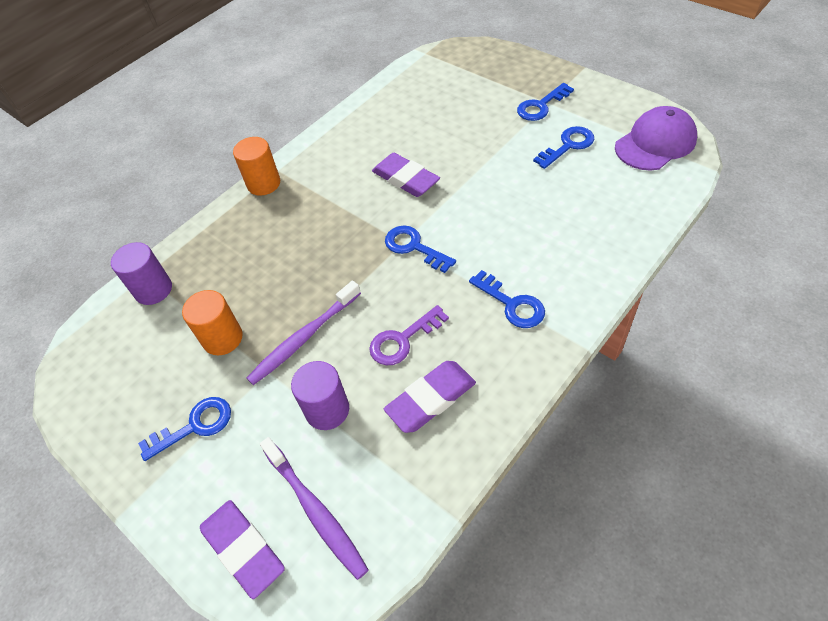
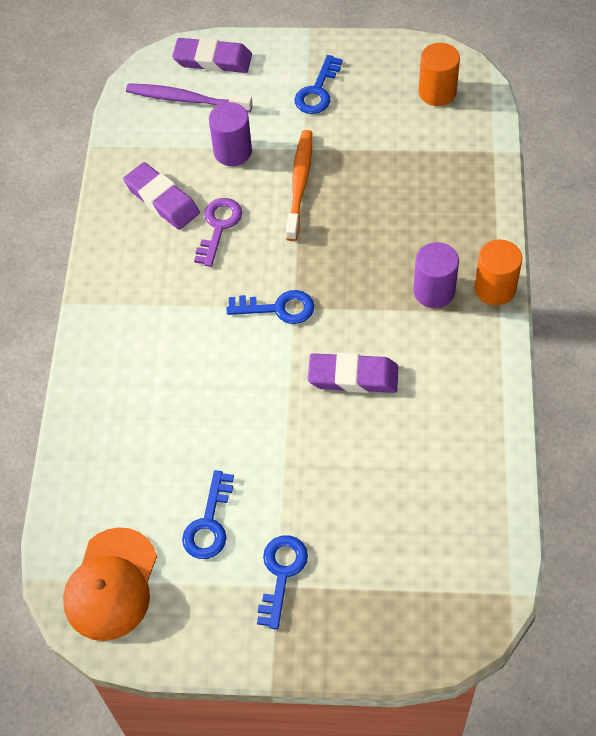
camera: 140 degrees right, 5 degrees up
(153, 290) = (469, 145): purple cylinder -> purple cylinder (434, 291)
(222, 338) = (365, 147): orange cylinder -> orange cylinder (437, 92)
(304, 338) = (300, 184): purple toothbrush -> orange toothbrush
(431, 399) = (162, 200): purple eraser -> purple eraser turned 60 degrees counterclockwise
(512, 304) = (150, 305): blue key -> none
(655, 143) = (111, 584): purple cap -> orange cap

